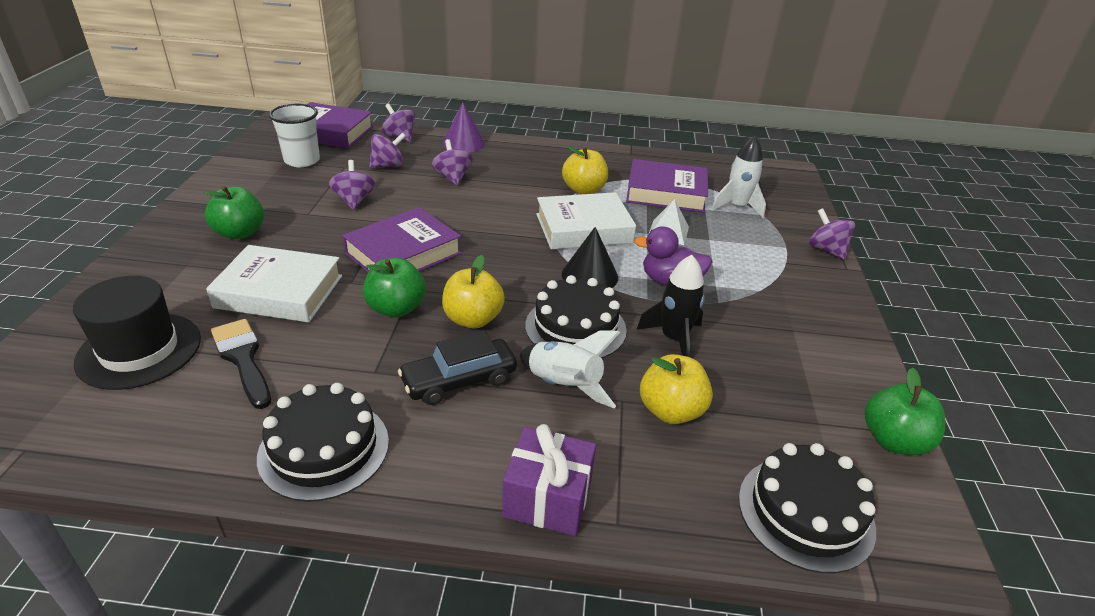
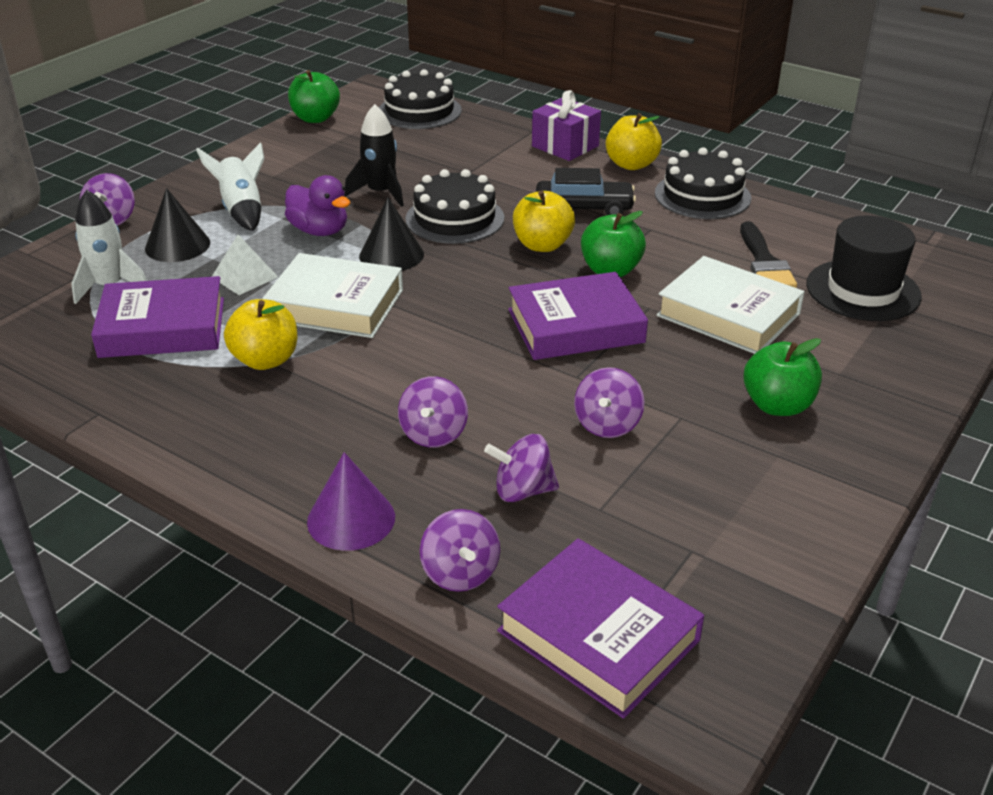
camera: 150 degrees left, 0 degrees up
(302, 160) = (672, 547): white cup -> none
(564, 385) = (504, 188): white rocket -> white rocket (242, 210)
(666, 193) = (162, 327): purple book -> purple book turned 45 degrees counterclockwise
(671, 411) = (441, 160): yellow apple -> yellow apple (631, 165)
(748, 243) = (177, 245): none -> black cone

